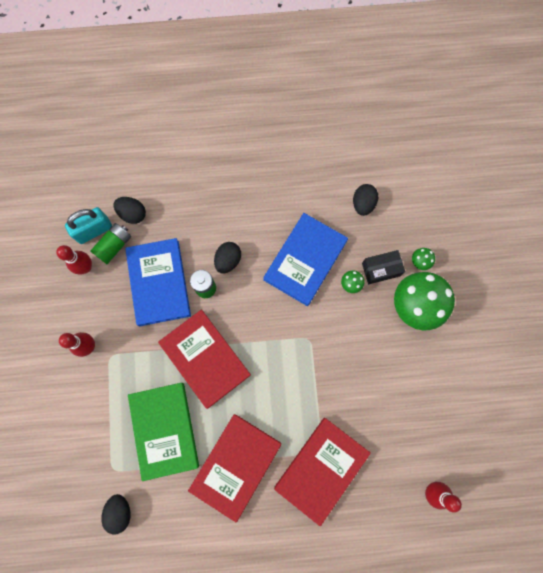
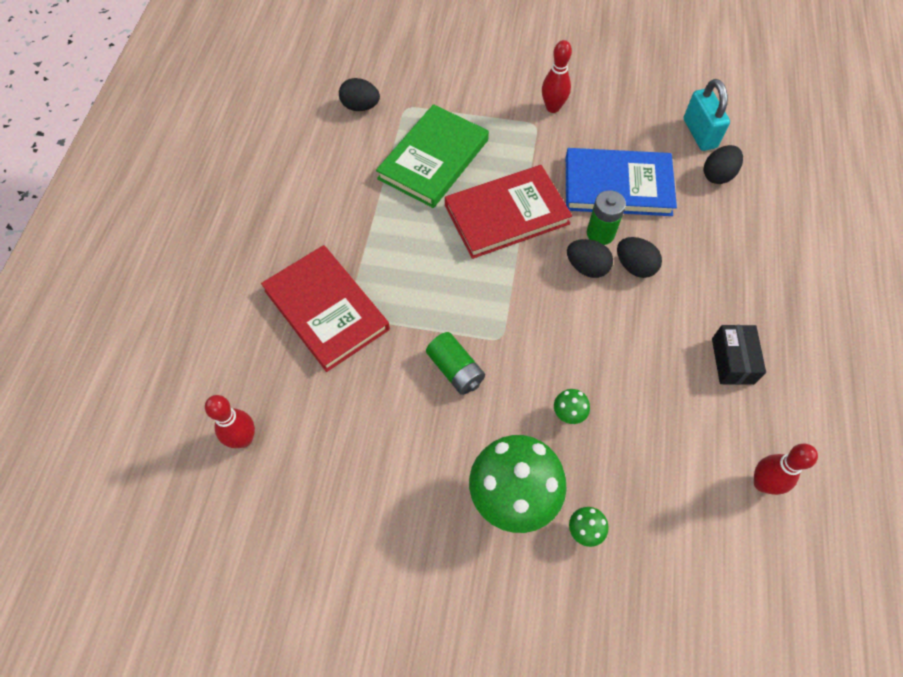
camera: 105 degrees right, 15 degrees down
(86, 267) = (651, 119): red bowling pin -> red bowling pin (762, 483)
(114, 246) = (675, 149): green battery -> green battery (455, 370)
(164, 430) = (433, 159): green book -> green book turned 60 degrees counterclockwise
(235, 465) = (367, 219): red book -> none
(305, 260) = (618, 362): blue book -> none
(363, 204) = (699, 471): black egg -> black egg (586, 267)
(381, 269) = (583, 466): black box -> black box (732, 361)

